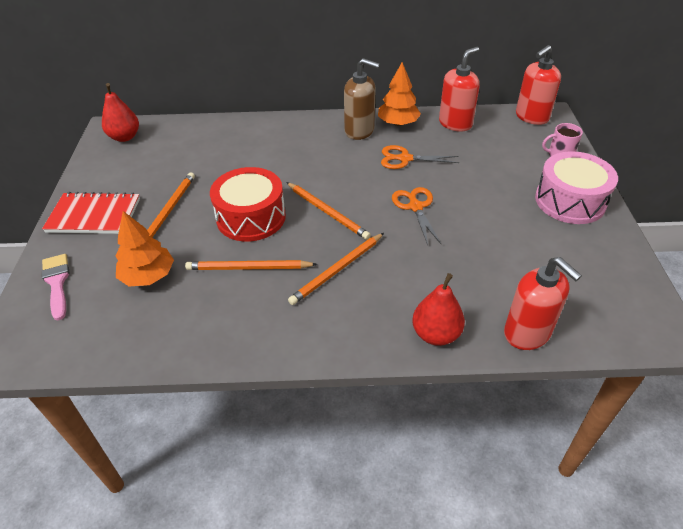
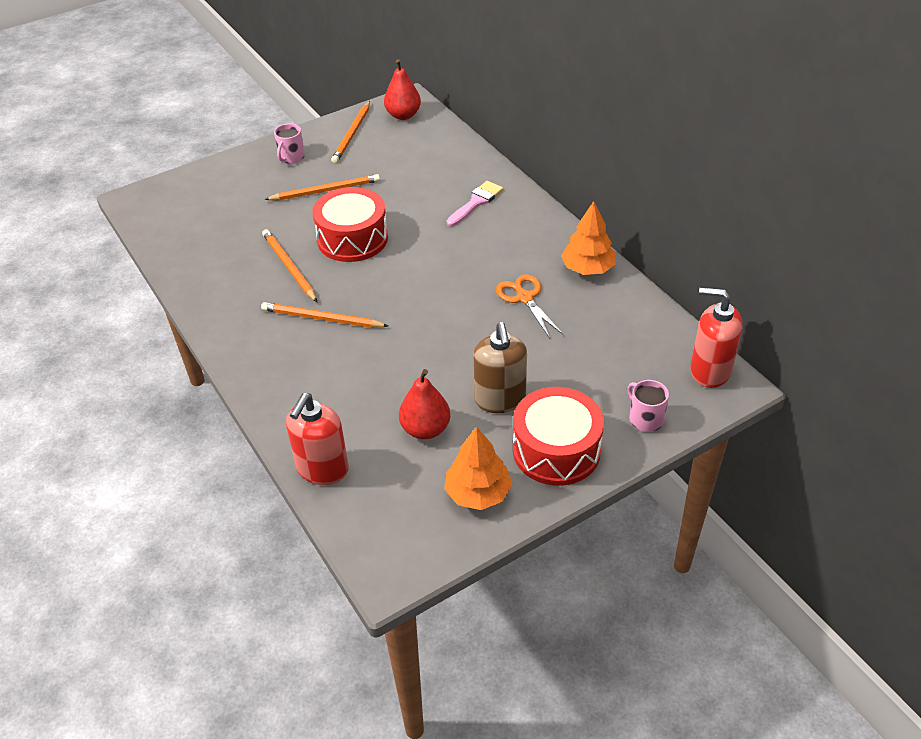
camera: 60 degrees right, 0 degrees up
(57, 282) = (209, 182): pink brush -> pink brush (476, 202)
(94, 215) = (291, 157): red notebook -> pink mug
(148, 276) = (245, 220): orange tree -> orange tree (478, 493)
(327, 212) = (395, 280): orange pencil -> orange pencil (352, 134)
(359, 131) = (546, 247): brown soap dispenser -> brown soap dispenser (500, 399)
(415, 207) = (449, 334): orange scissors -> none
(436, 334) = (283, 408): red pear -> red pear (425, 429)
(455, 123) = (630, 312): red soap dispenser -> none
(570, 201) = (556, 450): pink drum -> red drum

